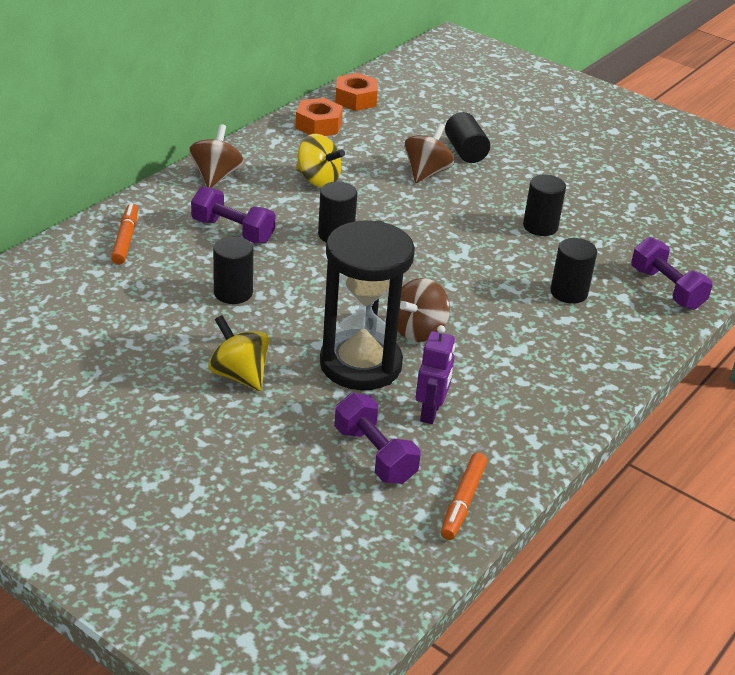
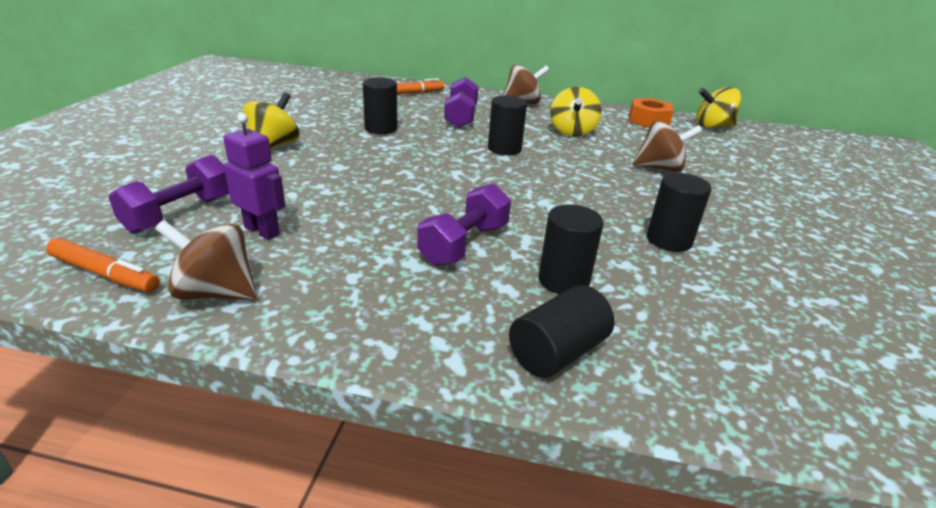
camera: 65 degrees right, 5 degrees down
(356, 99) = (712, 126): orange nut -> yellow spinning top
(360, 364) = (321, 186): black hourglass -> none
(418, 331) = (397, 204): brown spinning top -> brown spinning top (216, 292)
(431, 412) = (262, 231): purple robot -> purple robot turned 135 degrees counterclockwise
(463, 502) = (105, 274): orange marker -> orange marker turned 150 degrees counterclockwise
(465, 151) = (729, 179): black cylinder -> black cylinder (557, 352)
(666, 289) = (679, 367): purple dumbbell -> purple dumbbell (464, 244)

